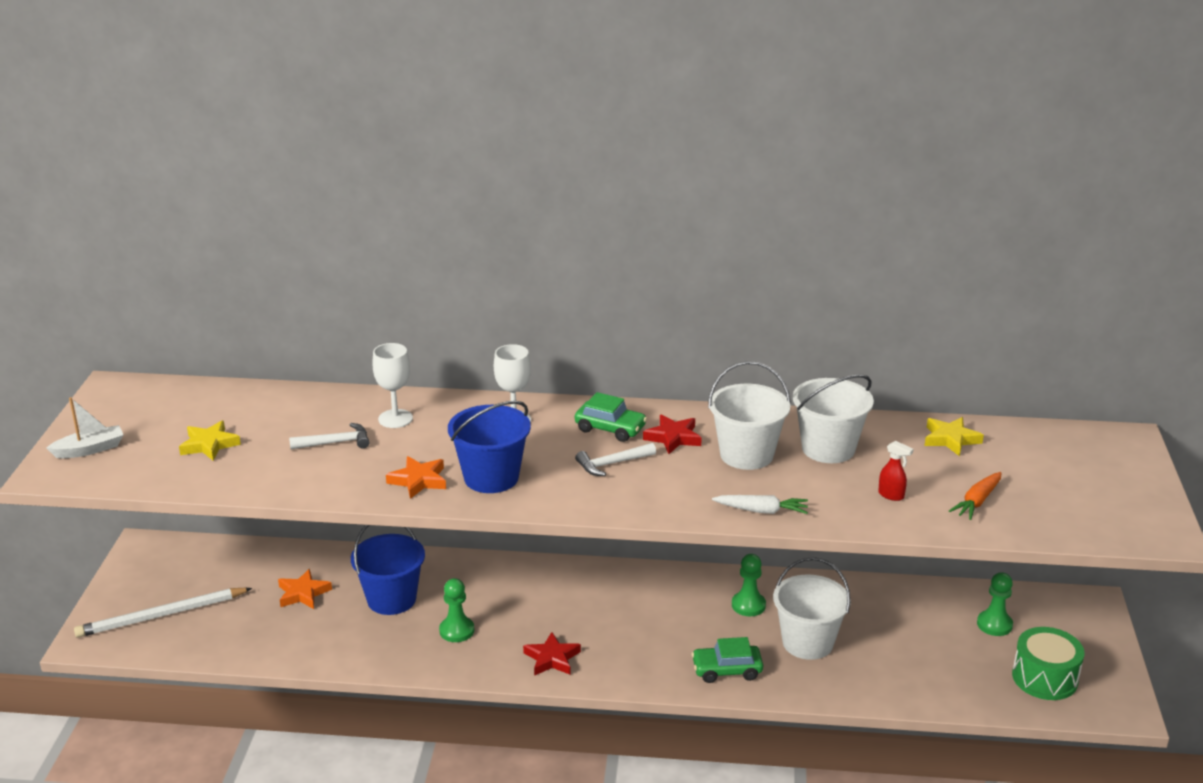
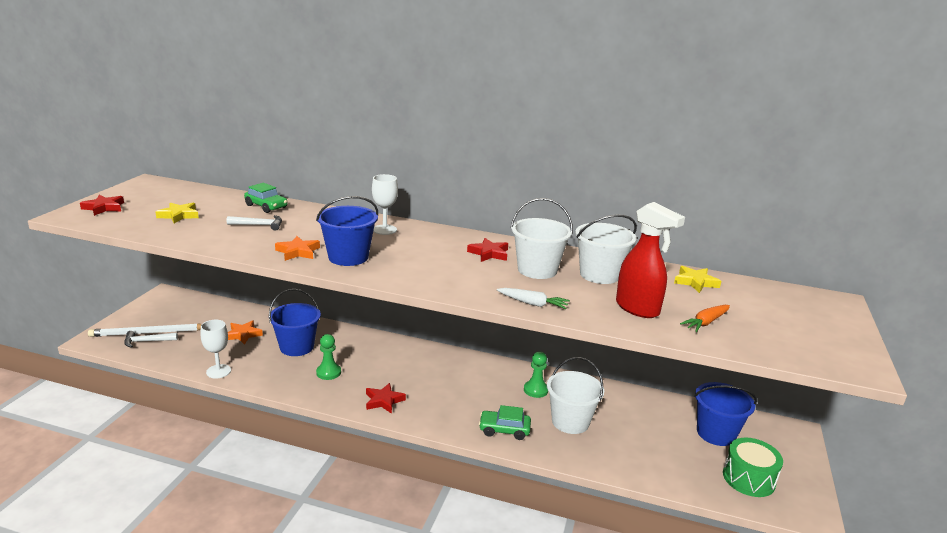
camera: 10 degrees right, 5 degrees down
(89, 449) = (104, 208): white boat -> red star
(395, 419) = (307, 219): white goblet -> white goblet (218, 371)
(610, 429) = (447, 243): green car -> green car (266, 206)
(612, 464) = (437, 261): white hammer -> white hammer (147, 341)
(891, 495) = (638, 309): red spray bottle -> red spray bottle, size x2.29
(994, 624) = (716, 433): green pawn -> blue bucket

